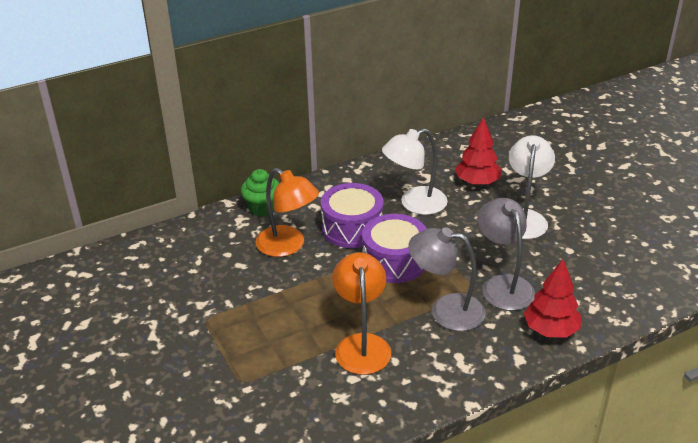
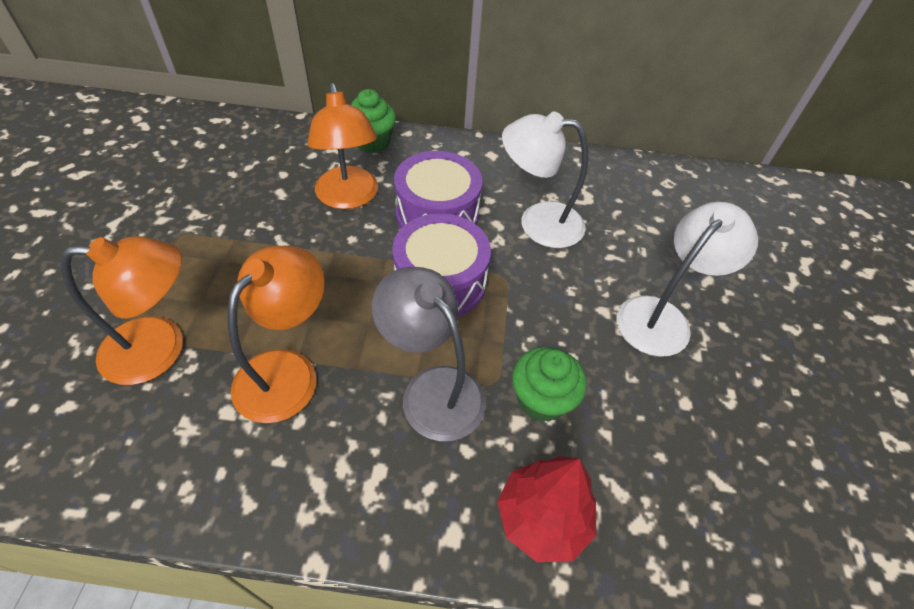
camera: 30 degrees right, 15 degrees up
(277, 374) = (160, 348): none -> orange lamp
(477, 182) = (642, 235): red tree -> none
(503, 285) = (541, 399): grey lamp -> green cupcake

